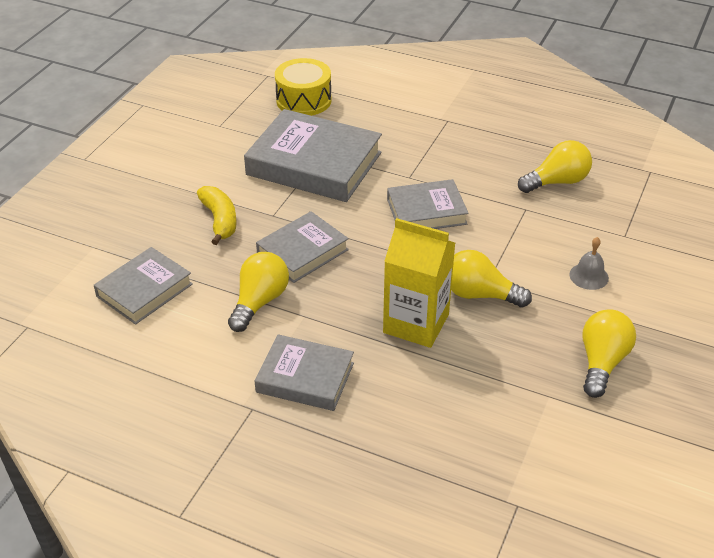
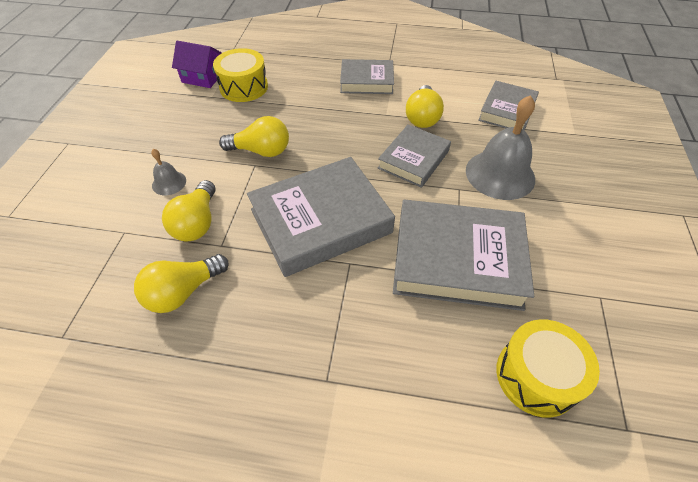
camera: 165 degrees right, 10 degrees up
(220, 220) = (500, 174): yellow banana -> grey bell
(416, 323) = (306, 122): yellow carton -> none
(426, 211) = (320, 221): grey book -> grey book, size x1.68
(499, 404) = (244, 87): none -> yellow drum
(567, 440) = (203, 77): none -> purple house
(602, 362) = (172, 120): yellow light bulb -> yellow light bulb (197, 223)

